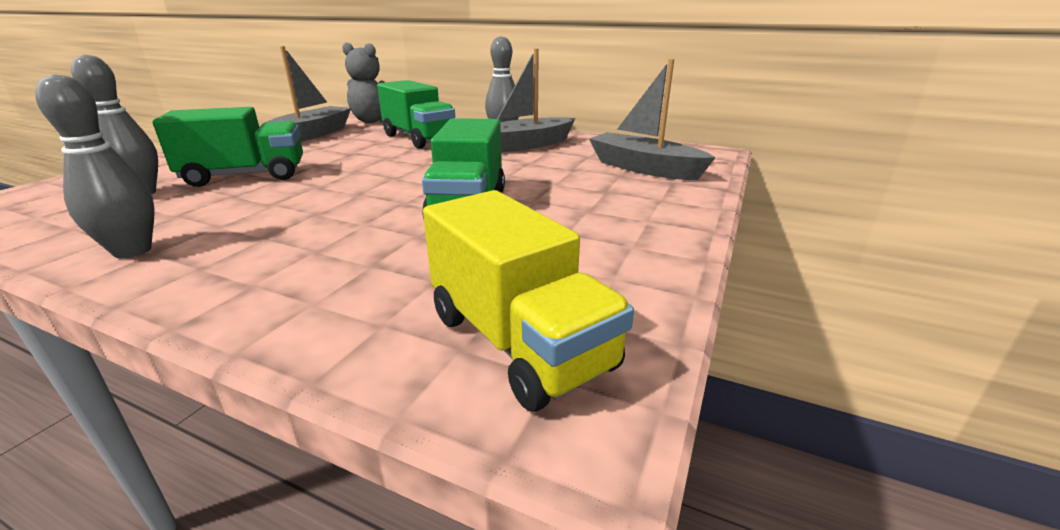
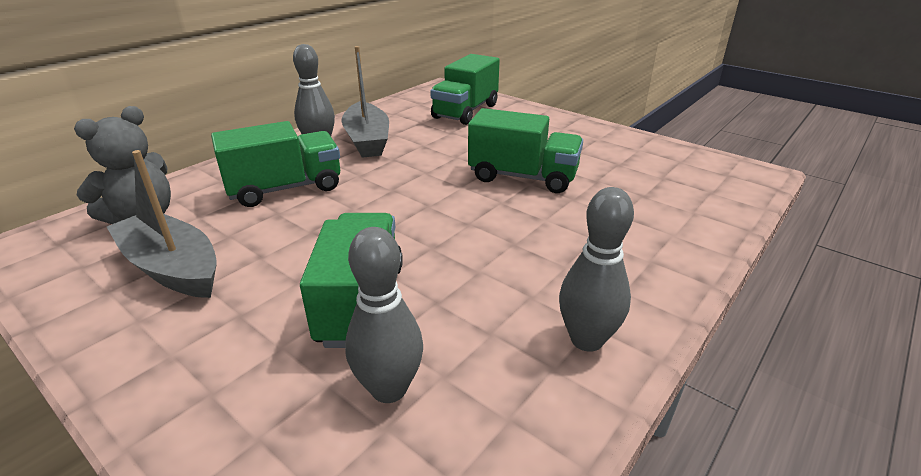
camera: 75 degrees left, 5 degrees up
(518, 341) = (703, 178): yellow truck -> none
(644, 168) = (465, 111): grey boat -> green truck

